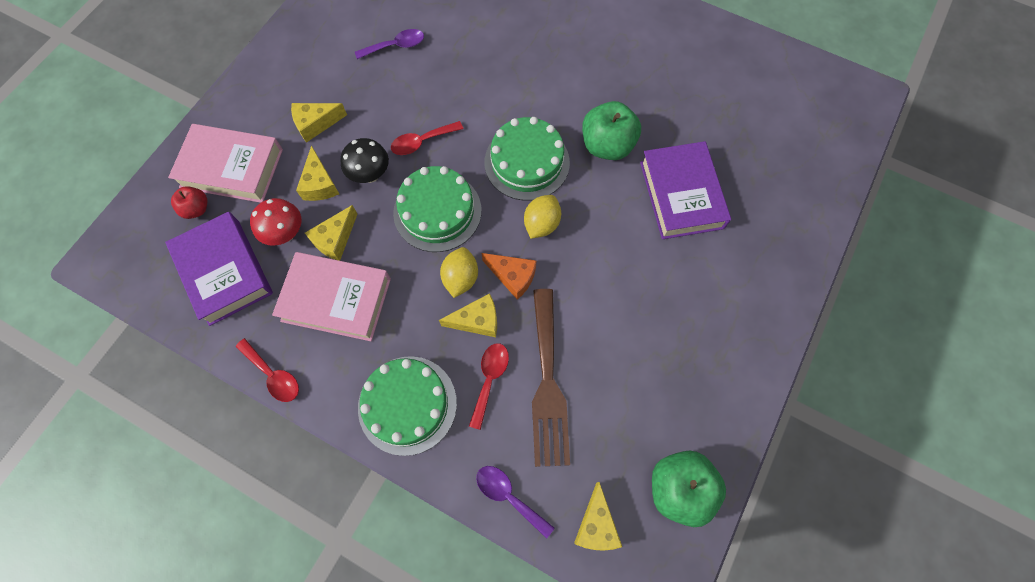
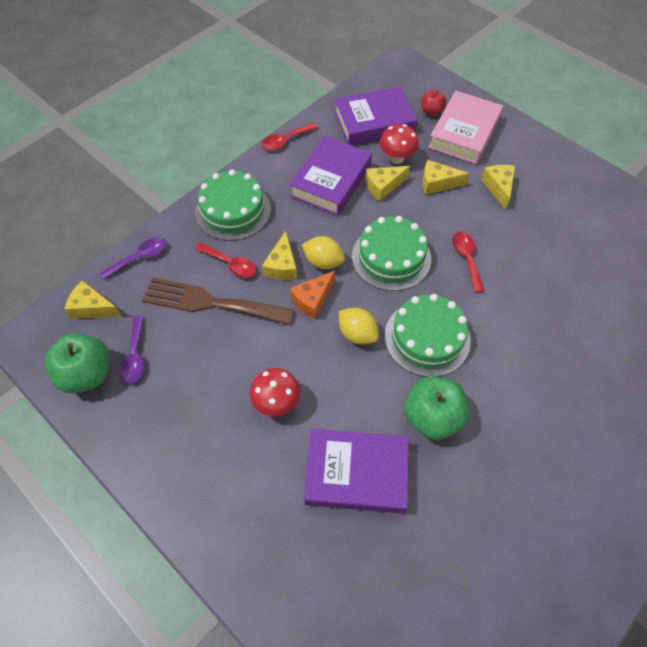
camera: 105 degrees right, 10 degrees down
(335, 239) = (383, 186): yellow cheese -> yellow cheese turned 75 degrees counterclockwise
(336, 299) = (331, 181): pink book -> purple book
(370, 174) = (439, 217): black mushroom -> none
(396, 46) = (582, 257): purple spoon -> purple spoon (135, 356)
(640, 279) = (276, 402): none -> red mushroom

